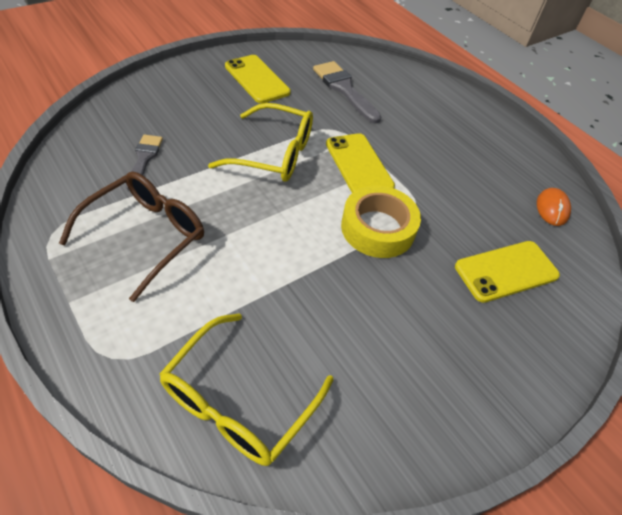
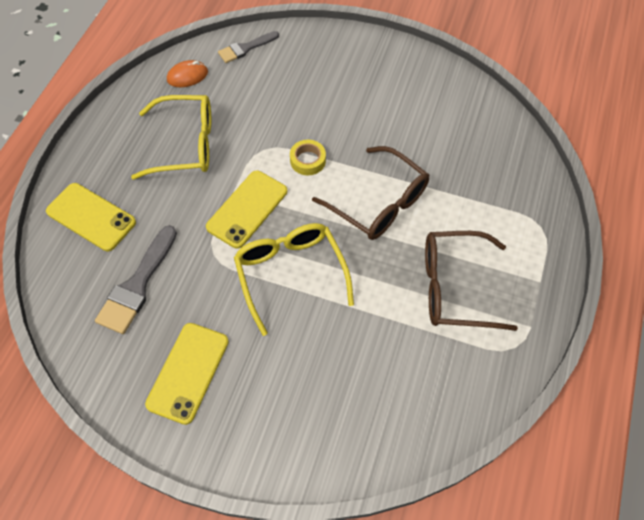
camera: 120 degrees left, 10 degrees up
(144, 159) = (390, 362): grey brush -> grey brush (245, 48)
(239, 400) = (496, 153): yellow glasses -> yellow glasses (185, 145)
(283, 245) = (378, 203): none -> brown glasses
(378, 228) = (307, 160): yellow tape -> yellow tape, size x0.55
(506, 271) = (279, 79): yellow phone -> yellow phone (91, 217)

